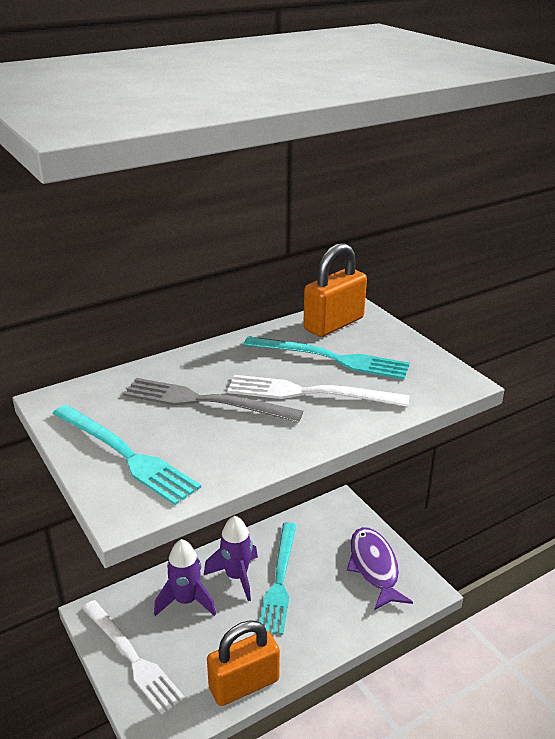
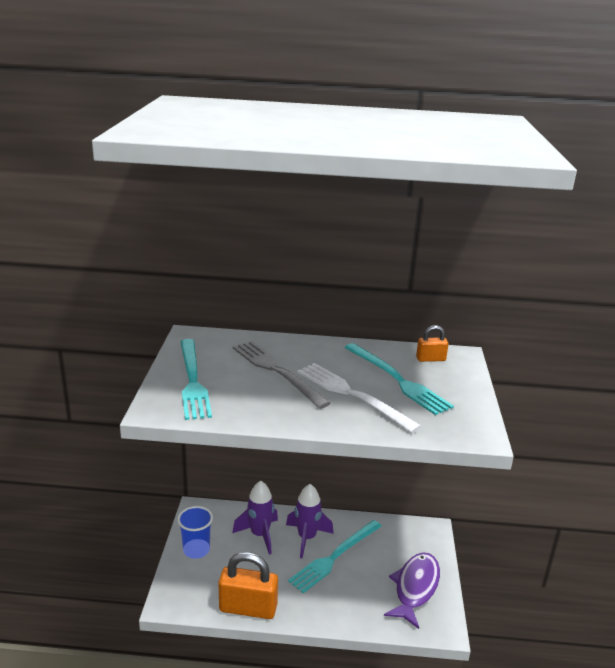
camera: 35 degrees right, 5 degrees down
(132, 658) = (196, 550): white fork -> blue cup
(333, 324) = (430, 359): orange padlock -> orange padlock, size x0.51

